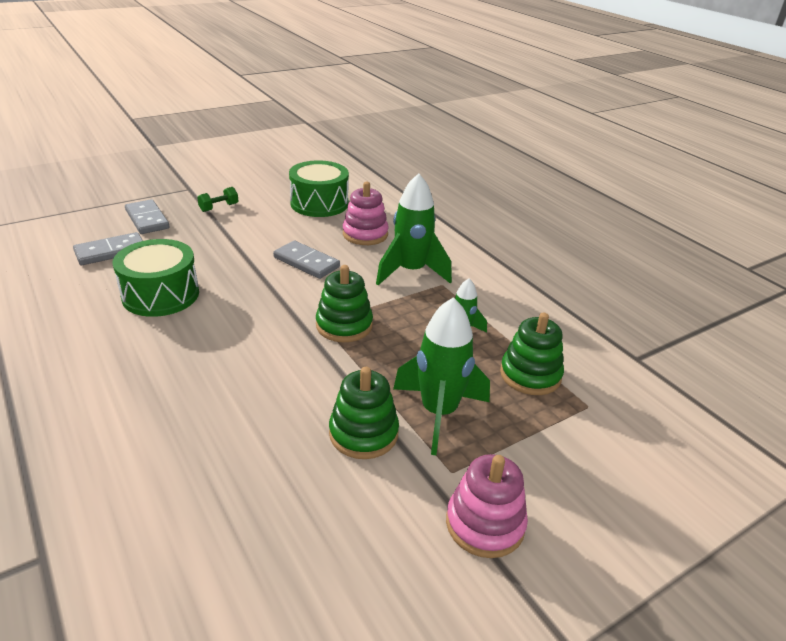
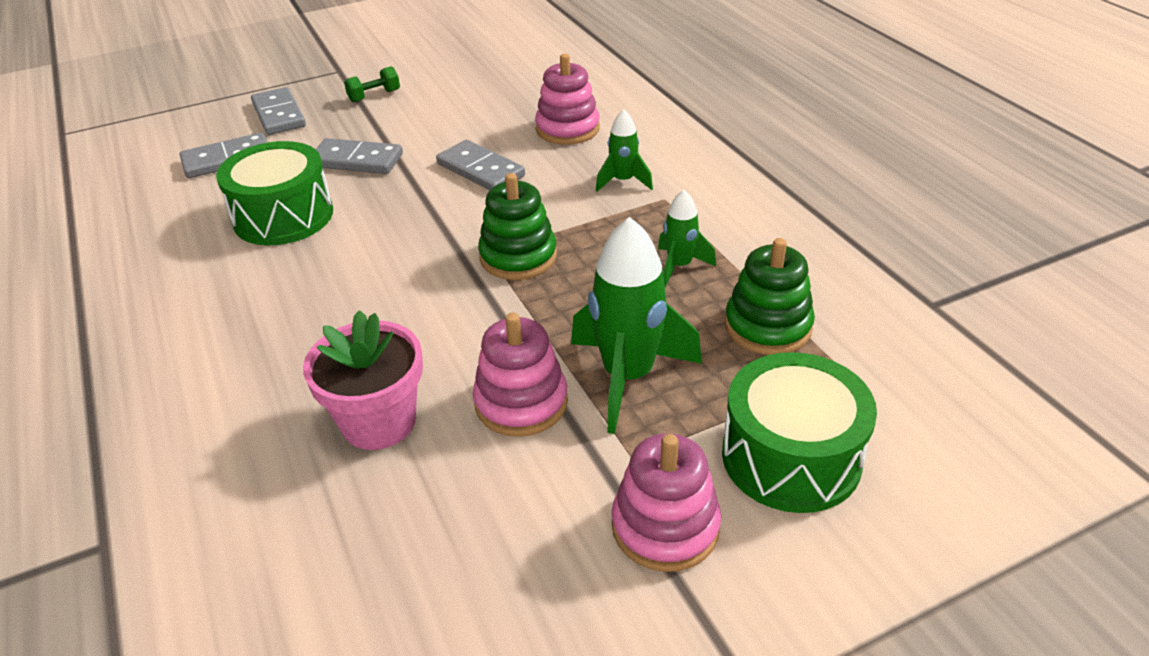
camera: 10 degrees right, 5 degrees up
(212, 254) = (356, 160): none -> grey domino
(257, 451) = (379, 422): none -> pink flower pot
(319, 203) = (511, 86): green drum -> green drum (791, 457)
(363, 433) = (521, 402): green stacking toy -> pink stacking toy
(411, 272) = (623, 181): green rocket -> green rocket, size x0.54

